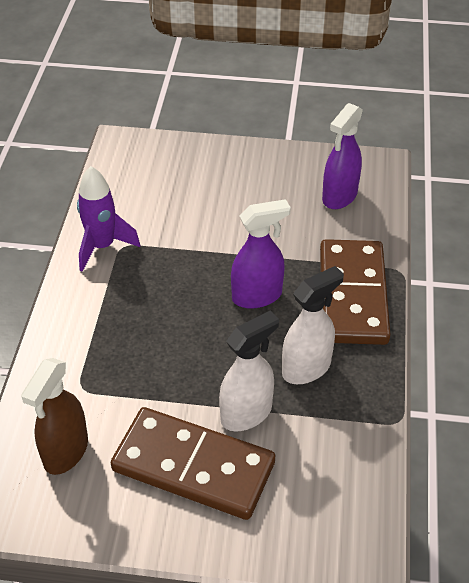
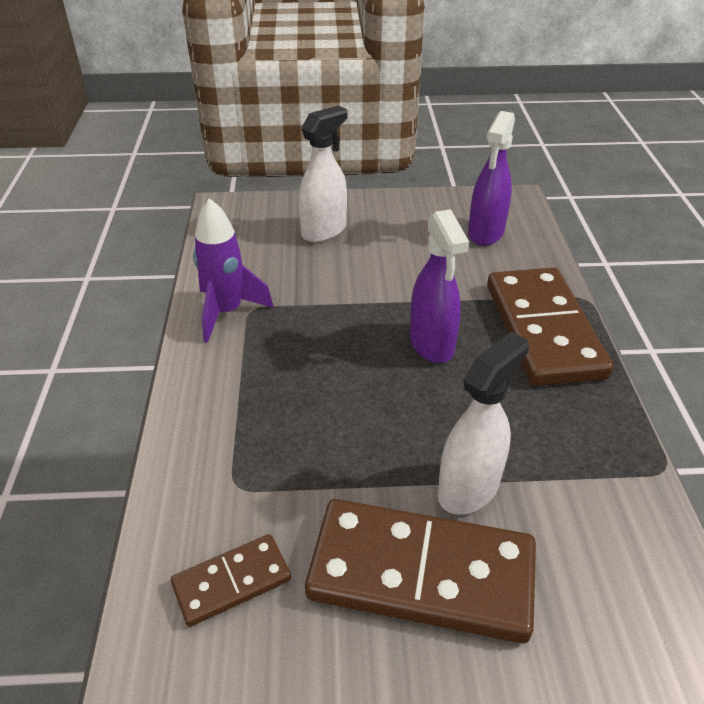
camera: 10 degrees left, 5 degrees down
(65, 452) = (232, 581): brown spray bottle -> brown domino
(257, 296) = (432, 344): purple spray bottle -> purple spray bottle turned 105 degrees clockwise
(306, 368) = (523, 420): white spray bottle -> white spray bottle (324, 231)

